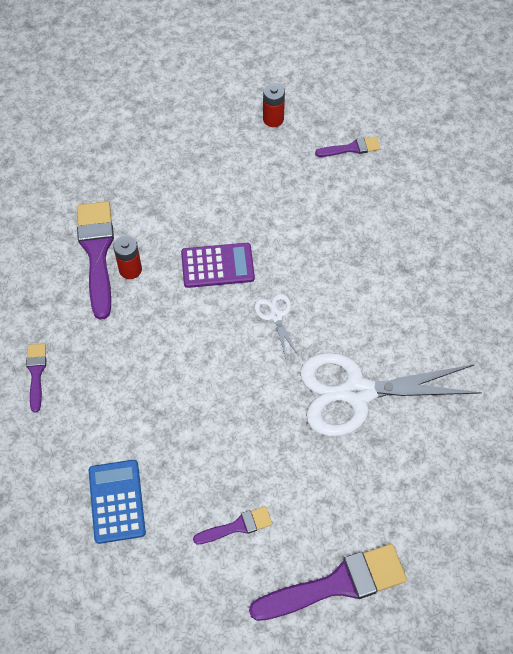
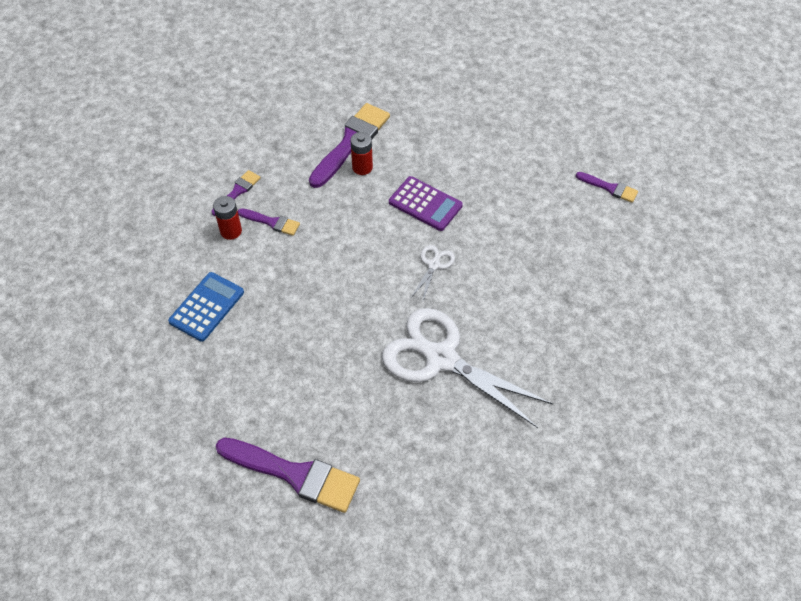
camera: 40 degrees right, 5 degrees down
(237, 526) = (266, 382): purple brush -> purple brush (272, 222)
(273, 119) = (567, 131): red battery -> red battery (231, 231)

